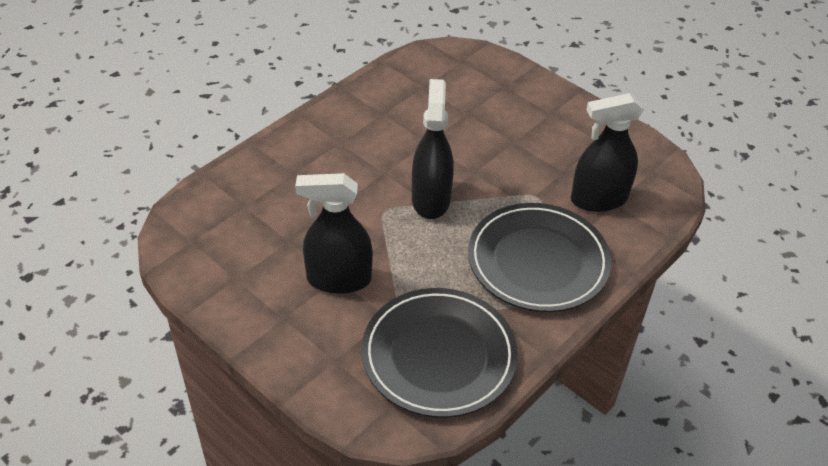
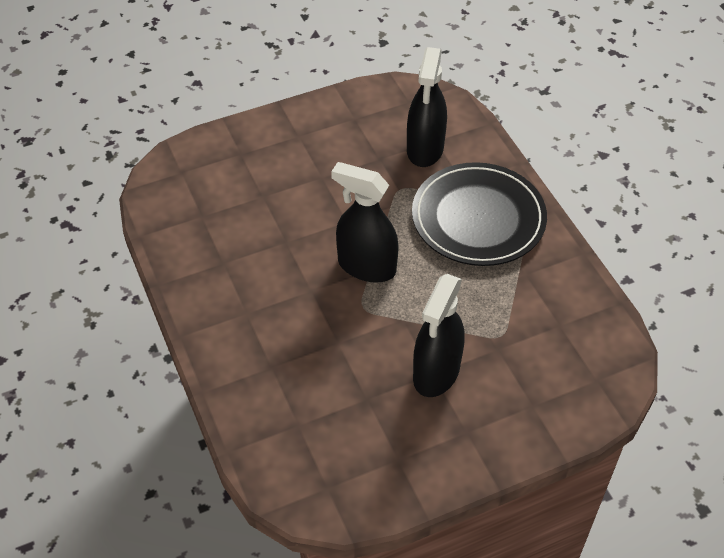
camera: 65 degrees left, 5 degrees up
(439, 355) = (555, 326): black plate -> none

